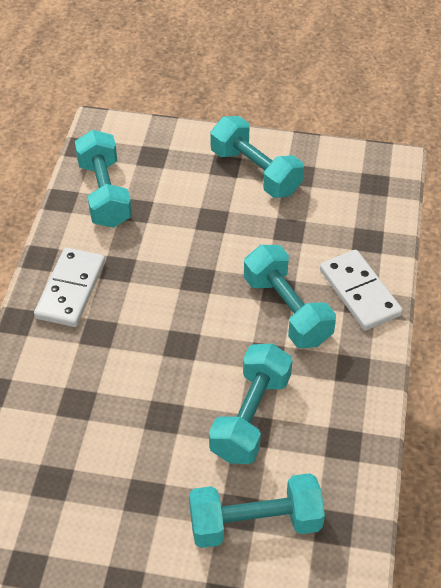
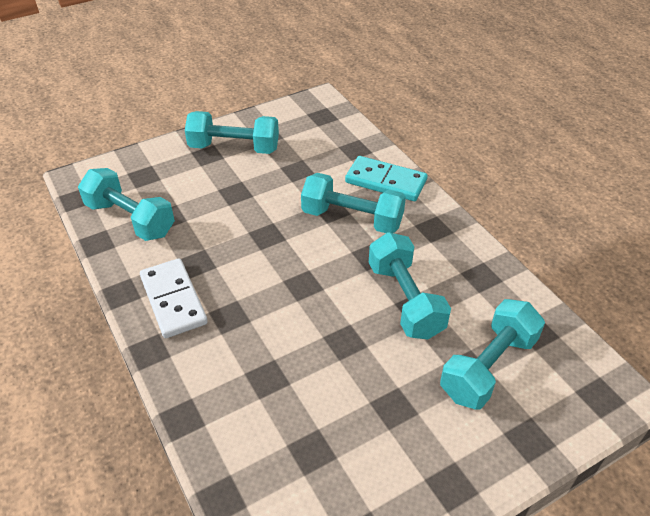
camera: 40 degrees left, 5 degrees down
(360, 292) = (386, 181): white domino -> turquoise domino

